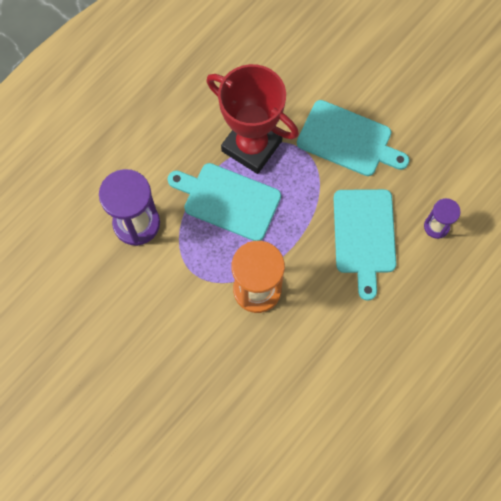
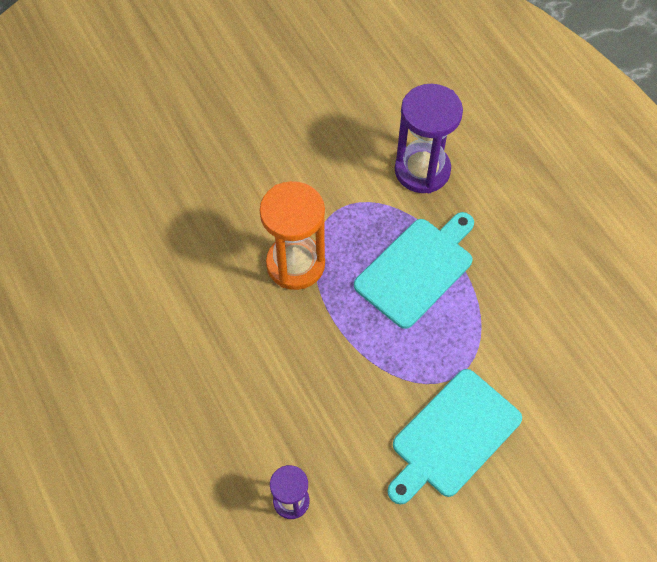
camera: 110 degrees right, 10 degrees down
(251, 146) = (481, 318): red trophy -> none
(364, 235) = (314, 406): turquoise cutting board -> none

